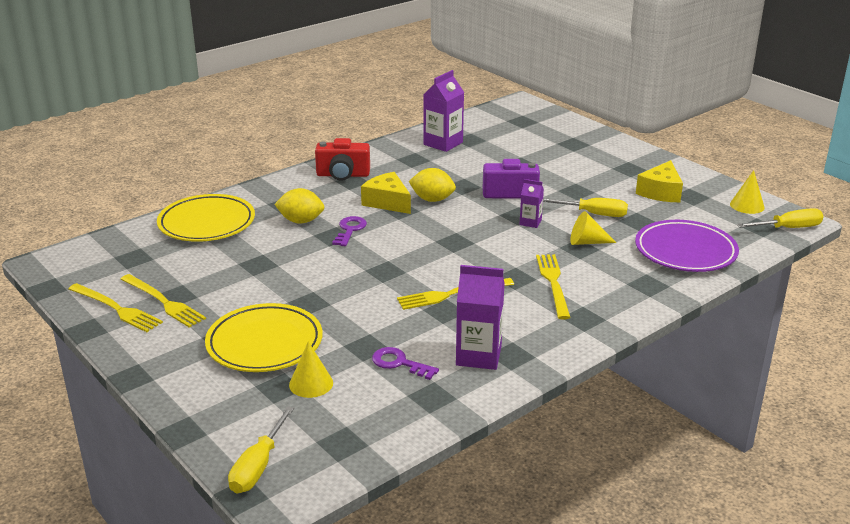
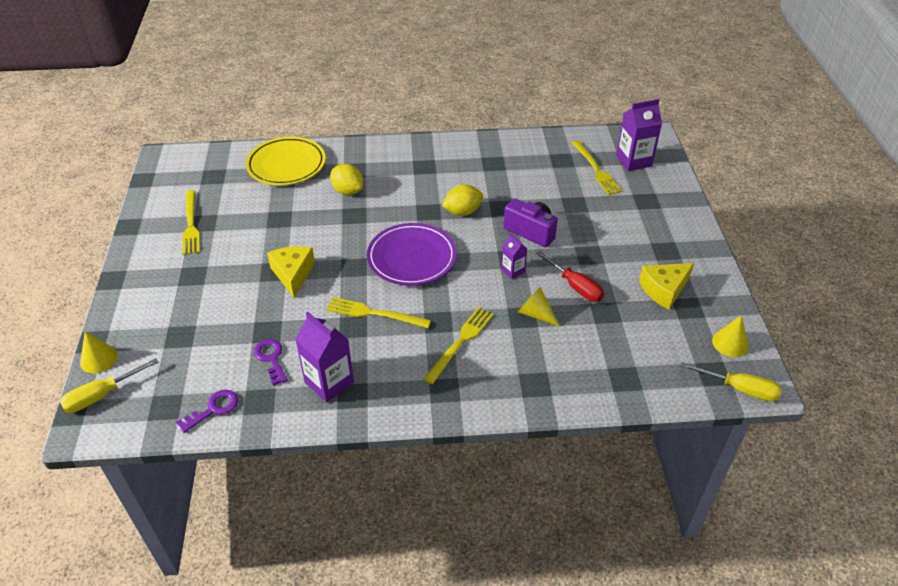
camera: 35 degrees right, 15 degrees up
(116, 309) = (160, 217): yellow fork -> yellow fork (596, 169)
(264, 343) = (210, 293): yellow plate -> none
(311, 383) = (200, 344): yellow cone -> yellow cone (99, 359)
(343, 175) = (424, 157): red camera -> none
(350, 230) = (371, 215): purple key -> purple key (214, 409)
(387, 202) = (426, 199): yellow cheese -> yellow cheese (293, 274)
(432, 199) = (462, 212): yellow lemon -> yellow lemon turned 75 degrees counterclockwise
(443, 143) = (535, 156): purple carton -> purple carton (633, 161)
(594, 214) = (576, 287): yellow screwdriver -> red screwdriver
(685, 251) = (609, 366): purple plate -> purple plate (411, 258)

